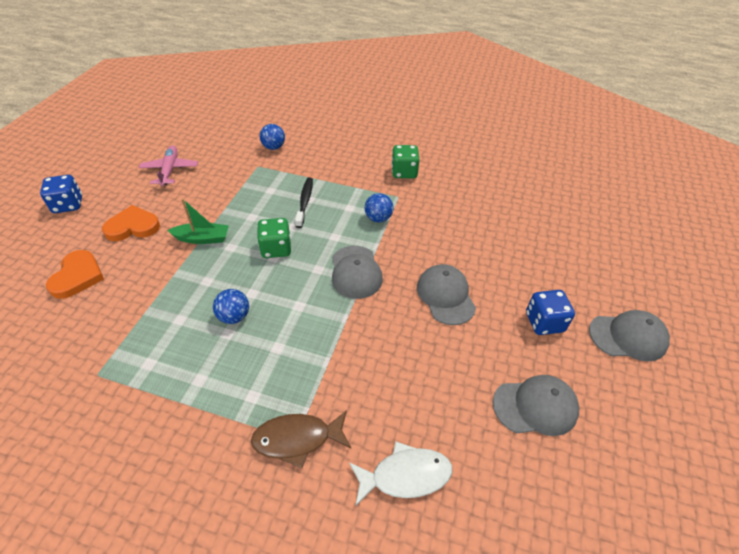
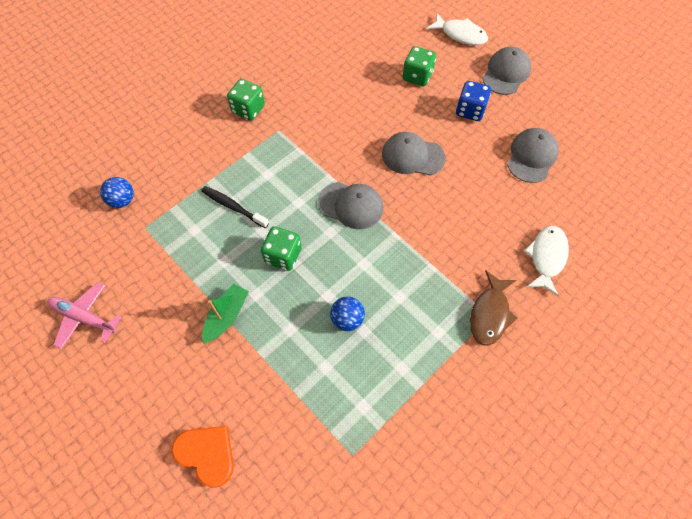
camera: 60 degrees left, 15 degrees up
(68, 205) = (69, 447): blue dice -> none
(133, 227) = (161, 381): orange heart -> none
(378, 218) = (296, 159): blue ball -> none
(544, 263) = (417, 76): none -> green dice
(635, 276) = (460, 34): none -> white fish

